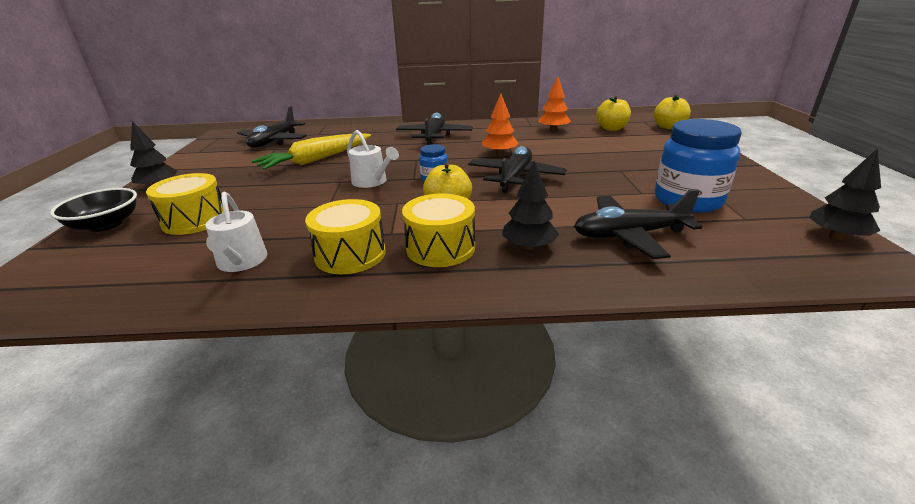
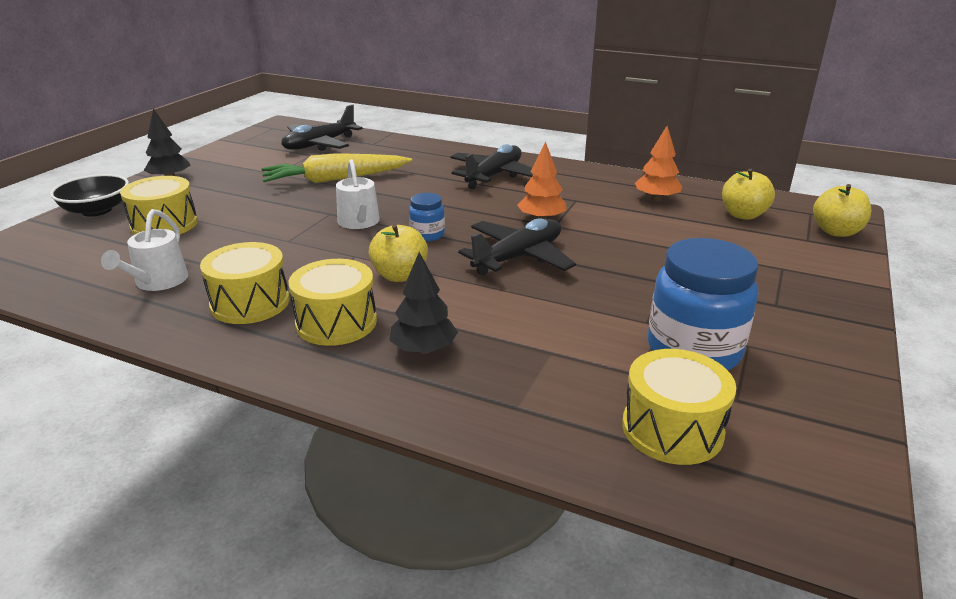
camera: 25 degrees right, 0 degrees up
(629, 235) = (552, 372): black plane -> none
(739, 244) = (672, 429): none -> yellow drum
(836, 236) = (830, 465): black tree -> none

